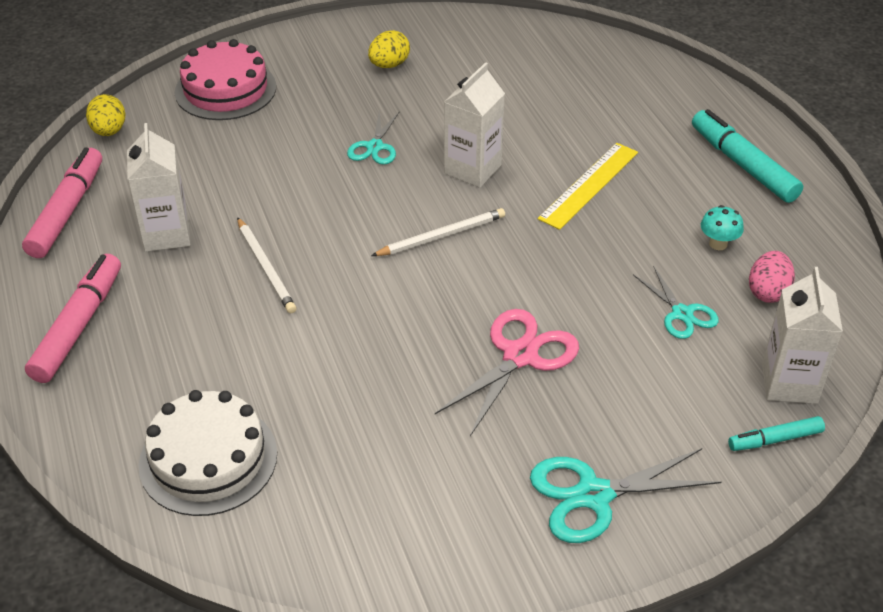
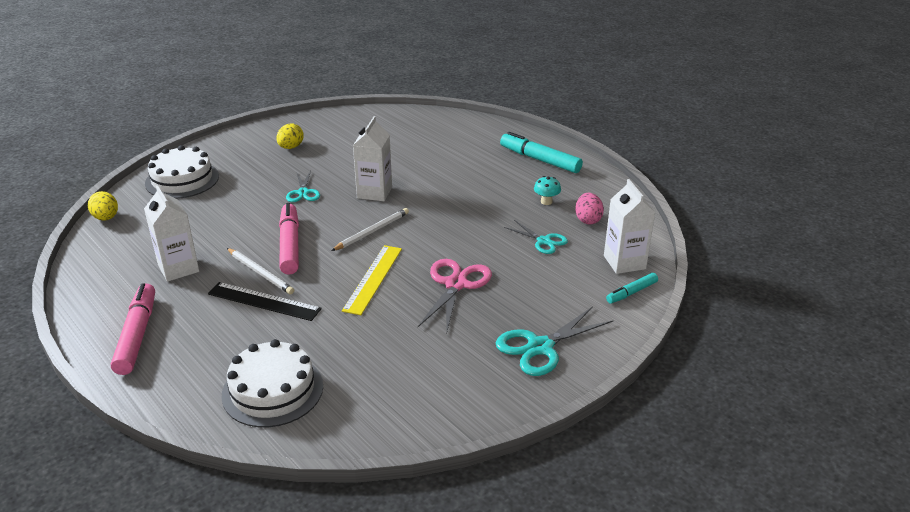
camera: 20 degrees left, 10 degrees down
(67, 211) = (96, 270): pink marker -> pink marker (290, 245)
(225, 89) = (182, 180): pink cake -> white cake
(252, 315) = (264, 301): none -> black ruler
(589, 185) = (452, 187): yellow ruler -> yellow ruler (373, 279)

